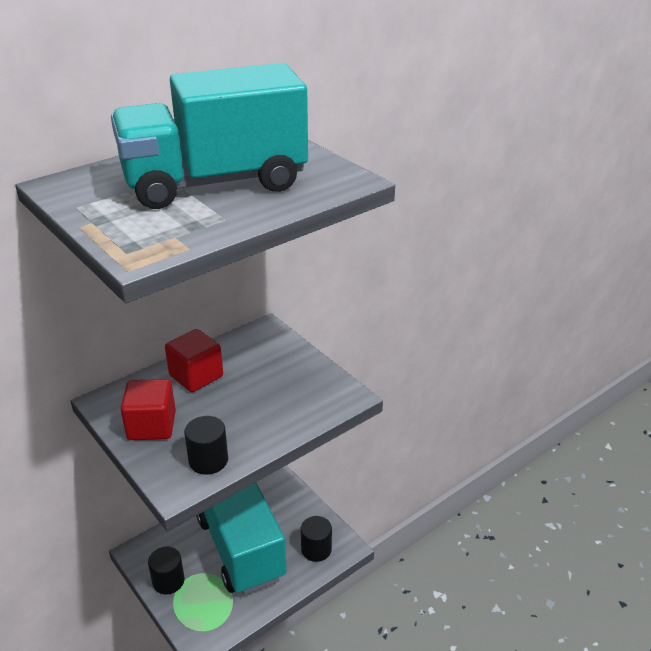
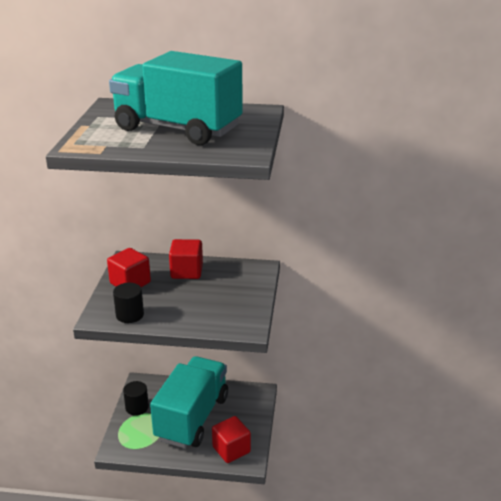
camera: 45 degrees right, 5 degrees down
(316, 549) = (231, 449): black cylinder -> red cube

